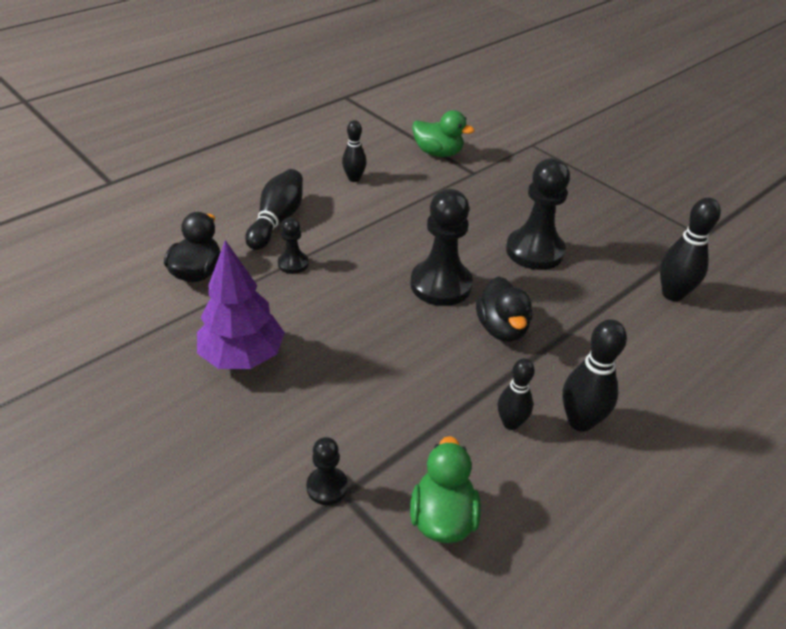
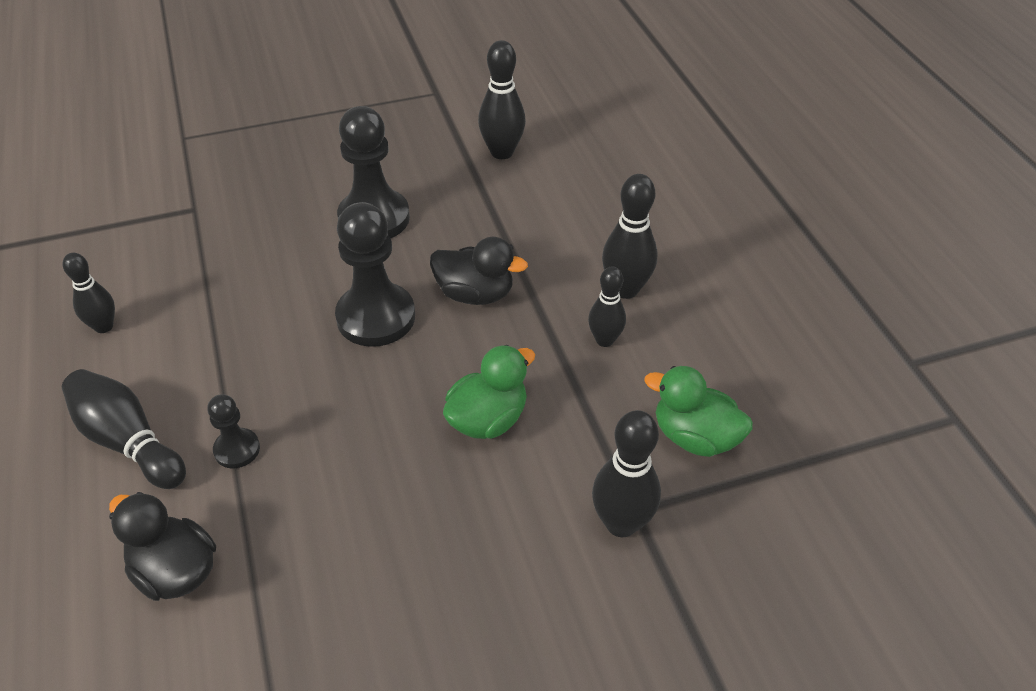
camera: 65 degrees left, 5 degrees up
(242, 356) = (381, 555): purple tree -> none
(327, 487) = (621, 523): black pawn -> black bowling pin
(438, 153) = (123, 224): green duck -> green duck (488, 419)

